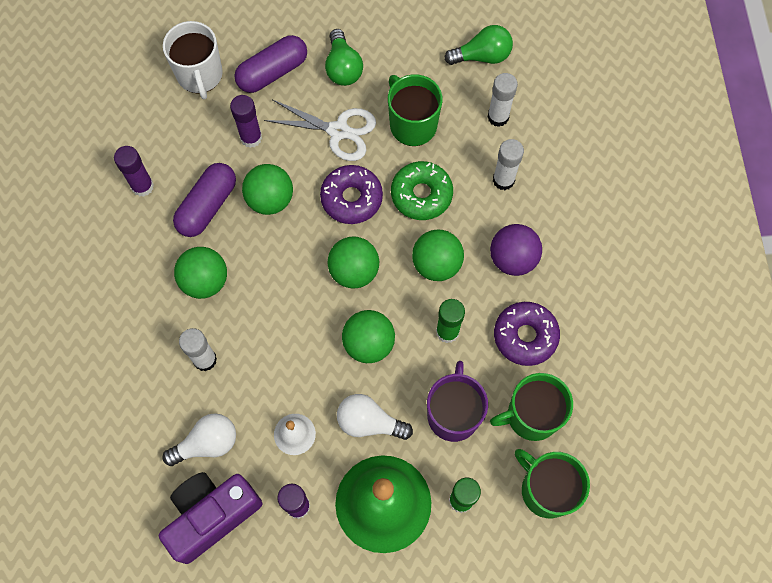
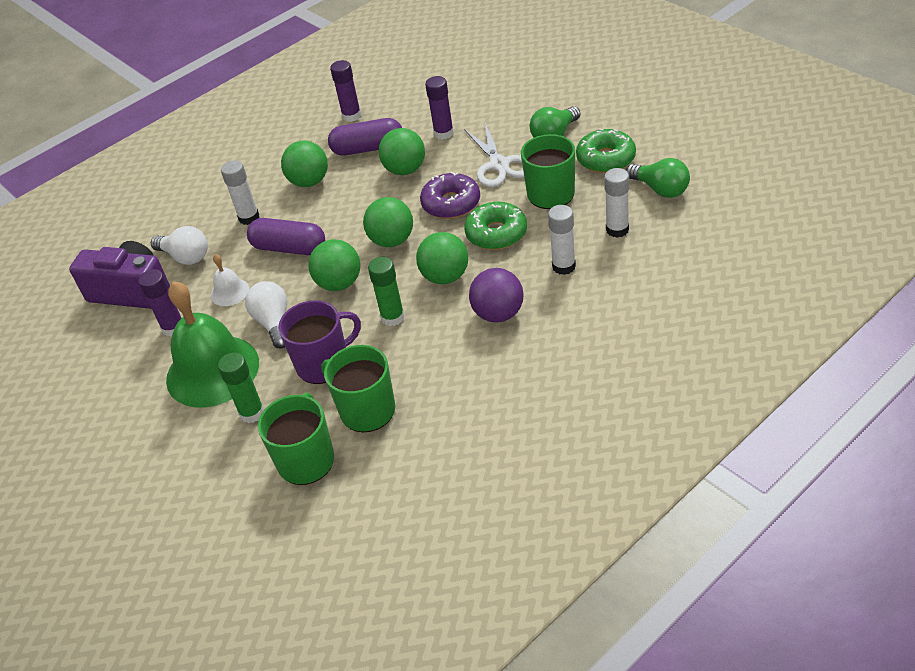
camera: 60 degrees right, 25 degrees down
(200, 75) = (464, 86): white mug -> none
(272, 72) = (508, 110): purple capsule -> purple capsule (289, 248)
(410, 59) = (606, 159): none -> green donut
(525, 336) = (435, 363): purple donut -> none

